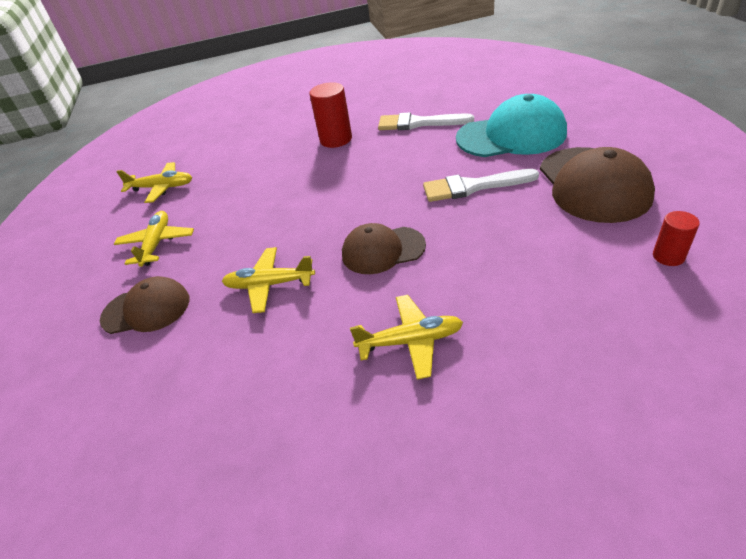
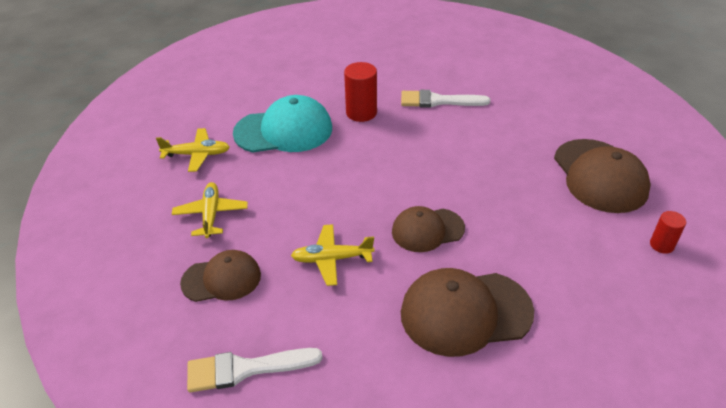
camera: 10 degrees left, 0 degrees up
(410, 341) = (465, 312): yellow plane -> brown cap
(473, 187) = (497, 172): white brush -> white brush (245, 369)
(511, 136) = (525, 121): turquoise cap -> turquoise cap (284, 131)

